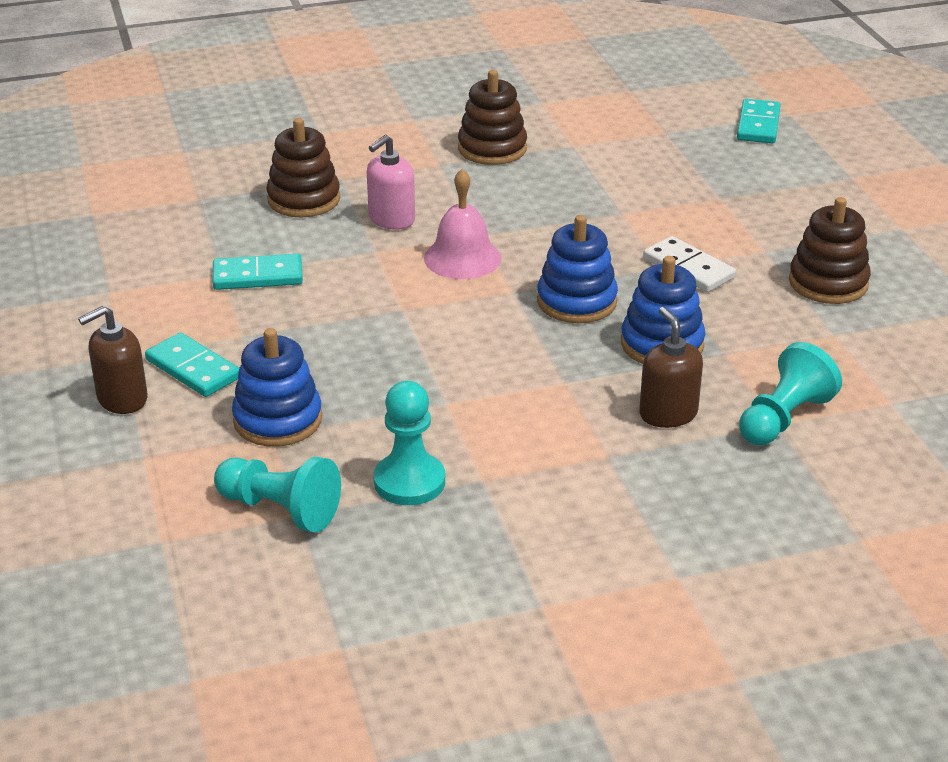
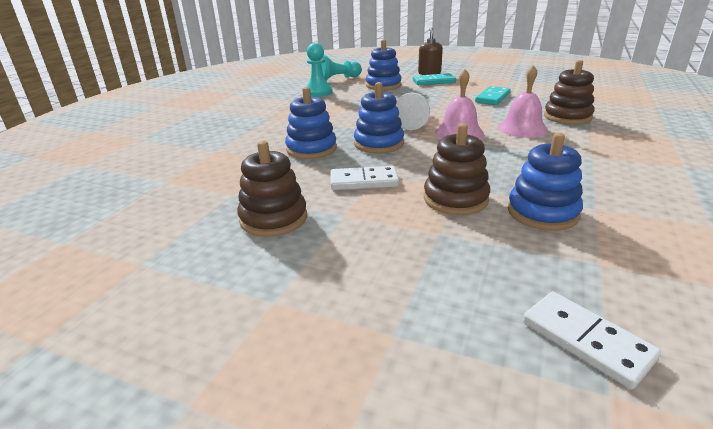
camera: 130 degrees right, 5 degrees down
(391, 219) = (522, 128): pink soap dispenser -> pink bell
(458, 308) = (413, 121): none -> white pawn
(492, 149) = (608, 177): brown stacking toy -> brown stacking toy (455, 199)
(616, 164) = (542, 212): none -> blue stacking toy
(668, 414) = (267, 134): brown soap dispenser -> none
(758, 125) = (585, 340): turquoise domino -> white domino
(783, 418) = (215, 153): turquoise pawn -> none

